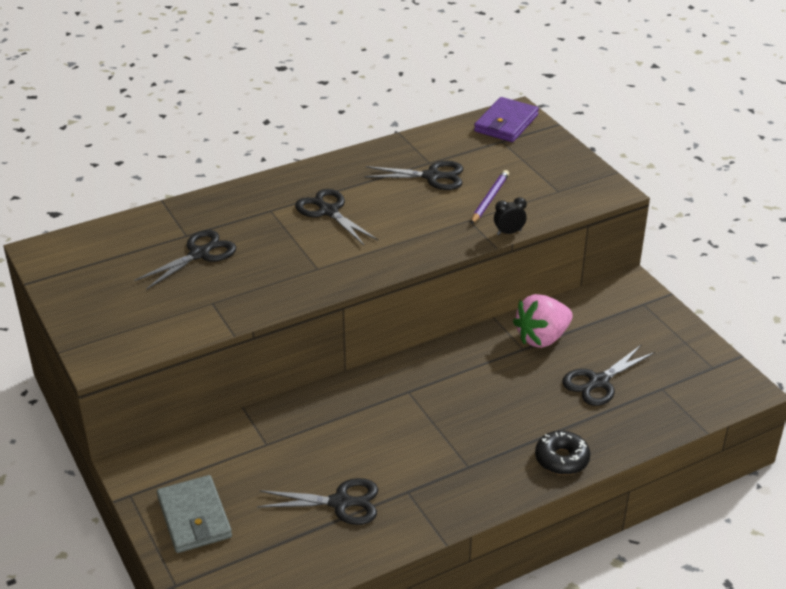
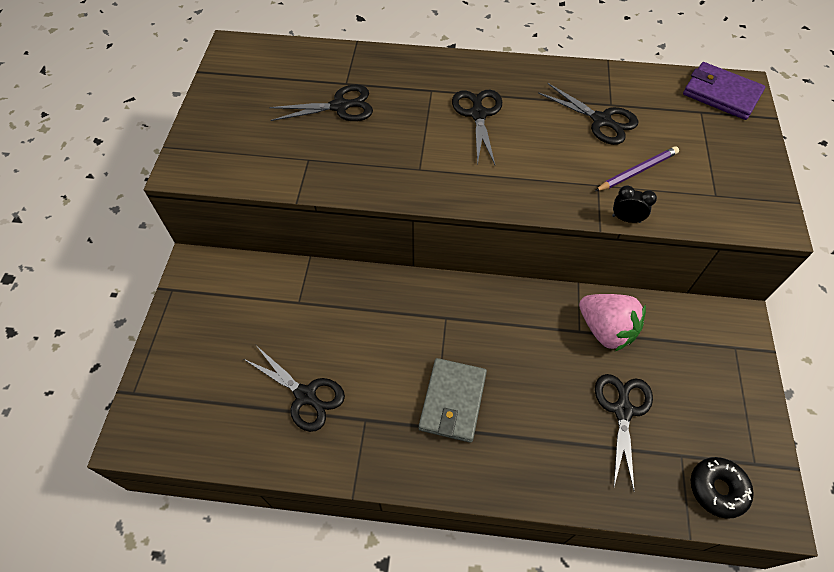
camera: 35 degrees right, 20 degrees up
(194, 517) = (195, 339): grey wallet -> grey wallet (452, 401)
(506, 123) = (721, 94): purple wallet -> purple wallet turned 60 degrees clockwise
(542, 338) = (605, 330): pink strawberry -> pink strawberry turned 135 degrees counterclockwise
(561, 459) = (522, 474): black donut -> black donut (717, 489)
(598, 382) = (622, 410): black scissors -> black scissors turned 105 degrees clockwise

